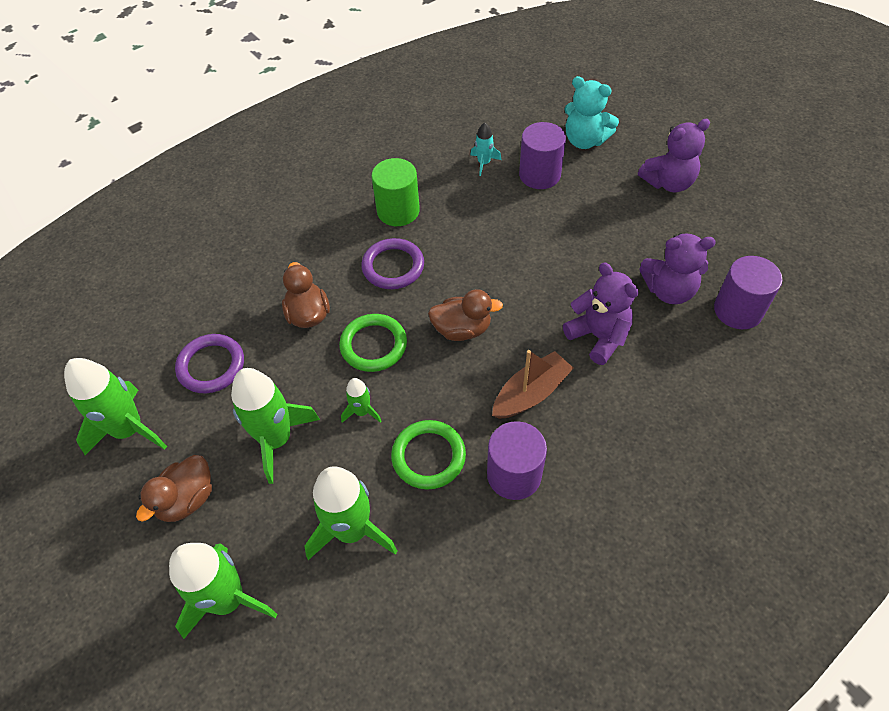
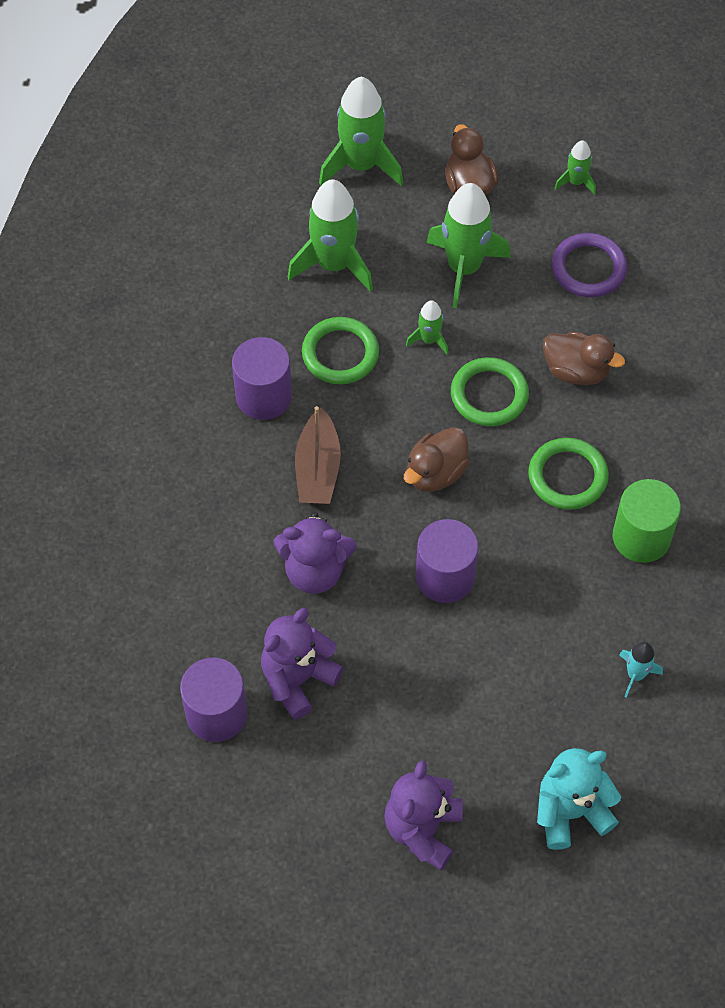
camera: 130 degrees right, 5 degrees up
(129, 430) = (576, 182): green rocket -> green rocket, size x0.49
(393, 266) = (567, 476): purple ring -> green ring
(539, 175) = (563, 713): purple cylinder -> purple cylinder (445, 577)

